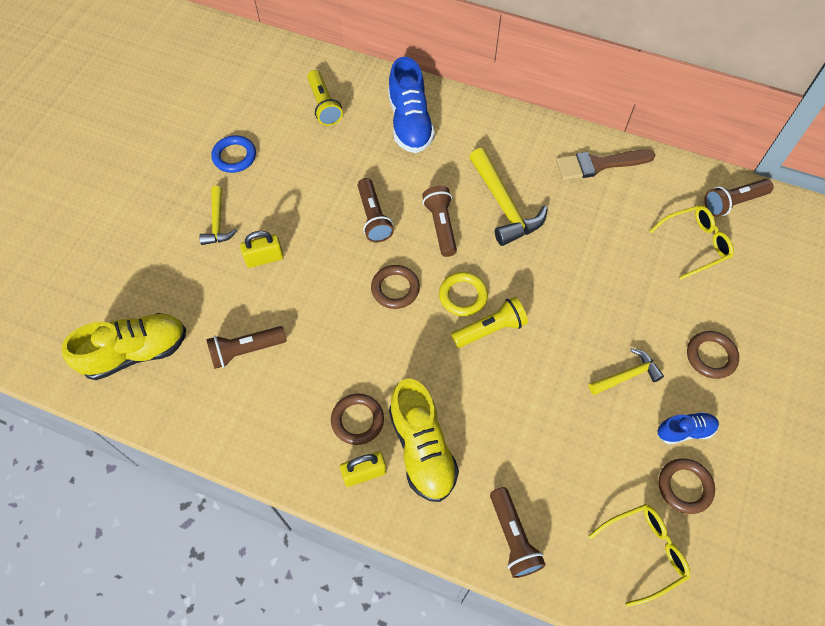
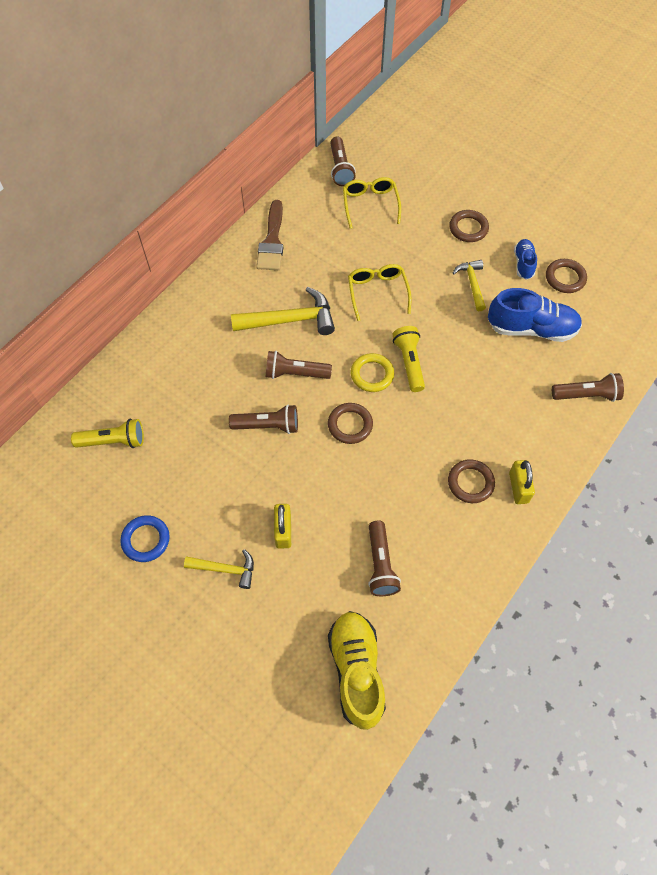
camera: 75 degrees left, 0 degrees up
(410, 122) = (168, 370): blue shoe -> blue shoe (531, 329)
(422, 448) = (505, 439): yellow shoe -> none
(643, 552) = (608, 317): yellow glasses -> yellow glasses (378, 293)

